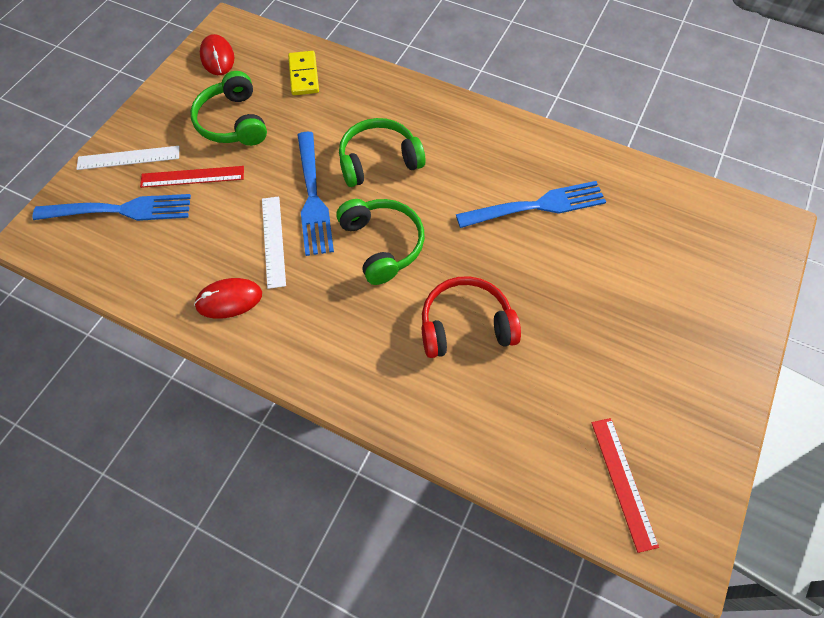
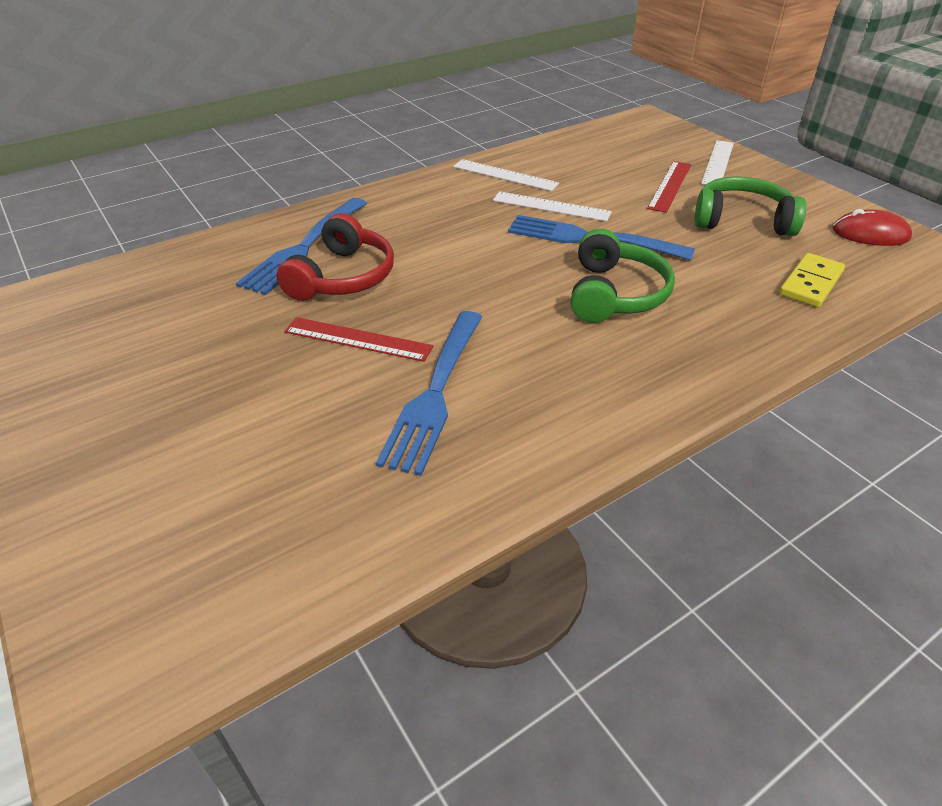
camera: 120 degrees right, 20 degrees down
(119, 210) = (650, 150): blue fork -> blue fork (304, 247)
(229, 300) = (505, 175): red mouse -> white ruler
(304, 75) = (811, 283): yellow domino -> yellow domino turned 75 degrees counterclockwise
(382, 244) = (489, 260): green headphones -> none
(623, 482) = (89, 303): red ruler -> red ruler (358, 339)

